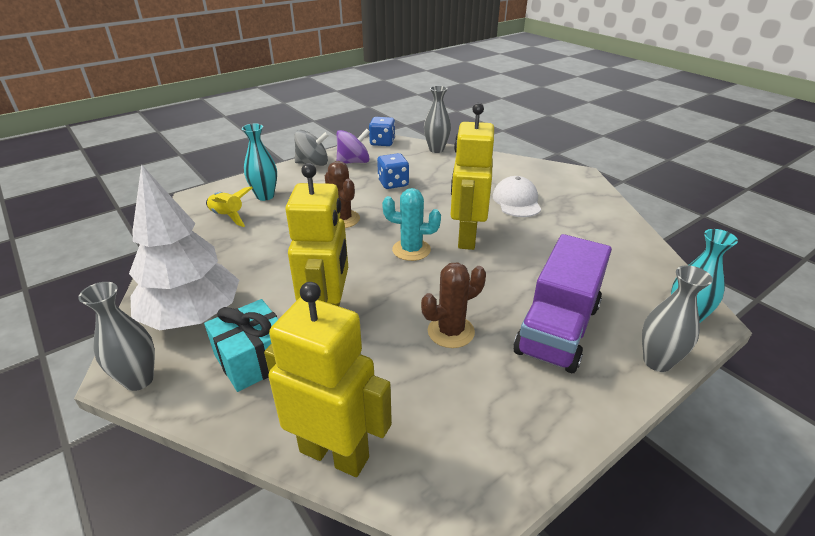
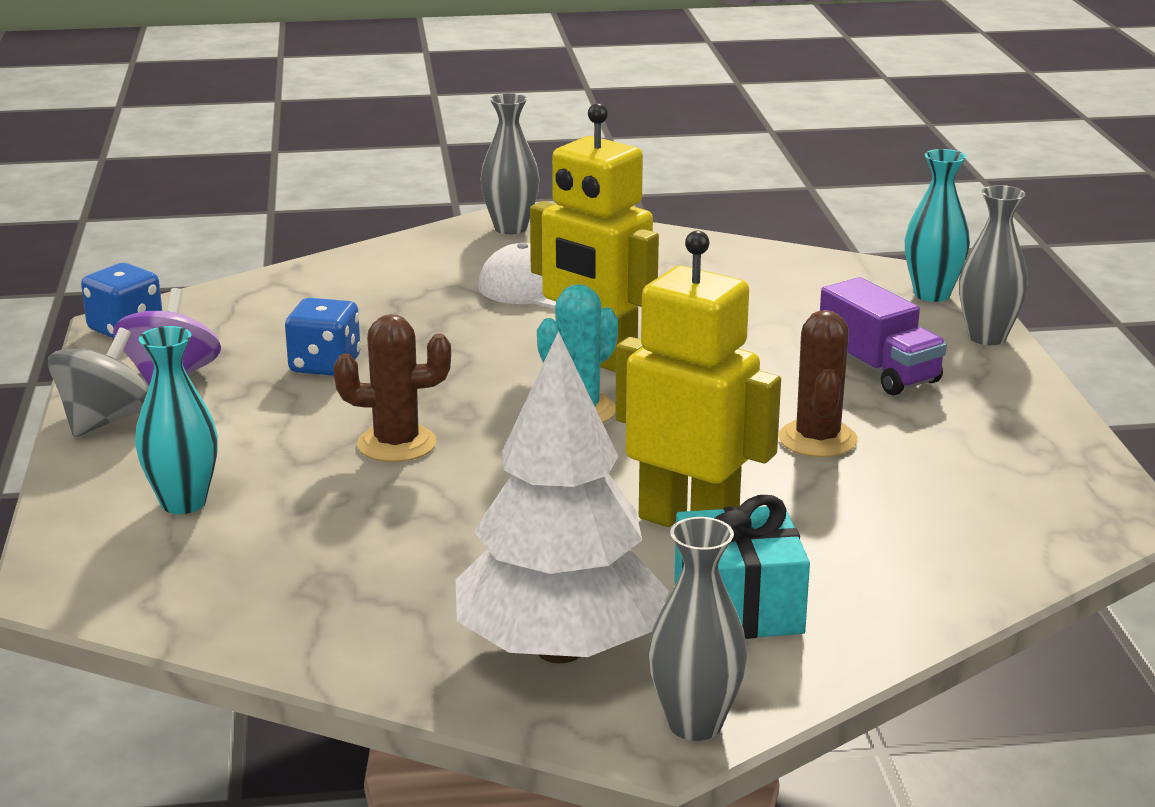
camera: 60 degrees left, 10 degrees down
(228, 216) = (217, 560): yellow rocket -> none
(334, 453) = (984, 580): yellow robot -> none
(436, 149) = (247, 290): grey vase -> grey vase (510, 228)
(557, 329) = (878, 370): purple truck -> purple truck, size x0.66

